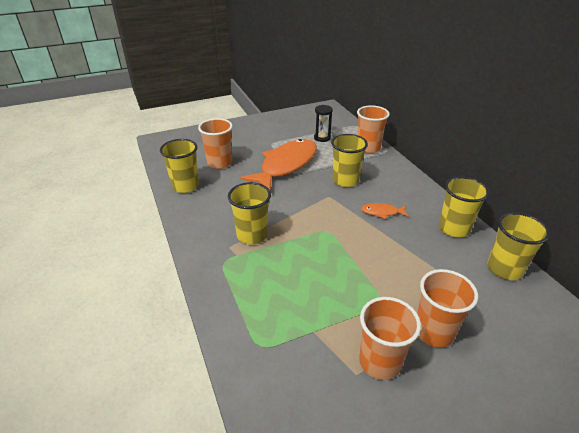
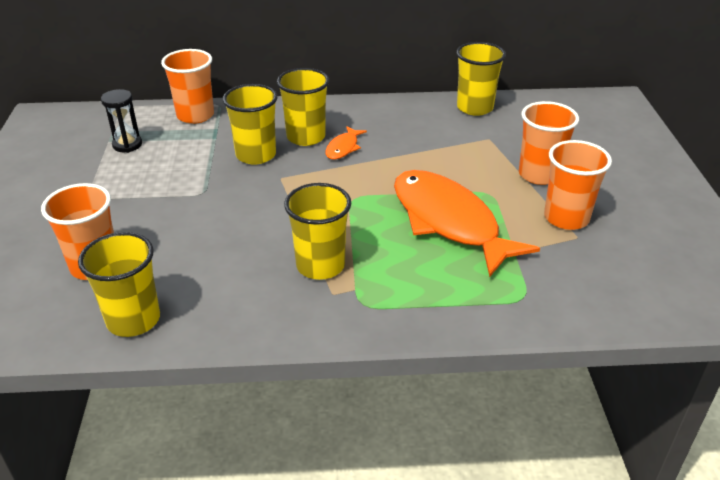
camera: 70 degrees left, 0 degrees up
(286, 165) = (171, 196): orange fish -> orange fish (449, 222)
(454, 228) = (401, 112): yellow cup -> yellow cup (306, 137)

